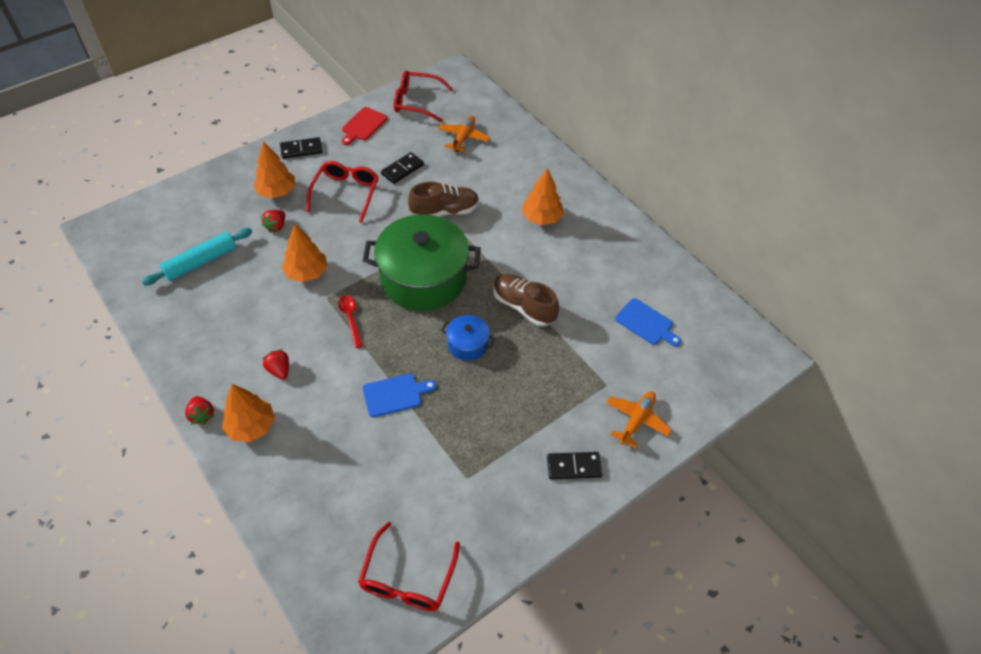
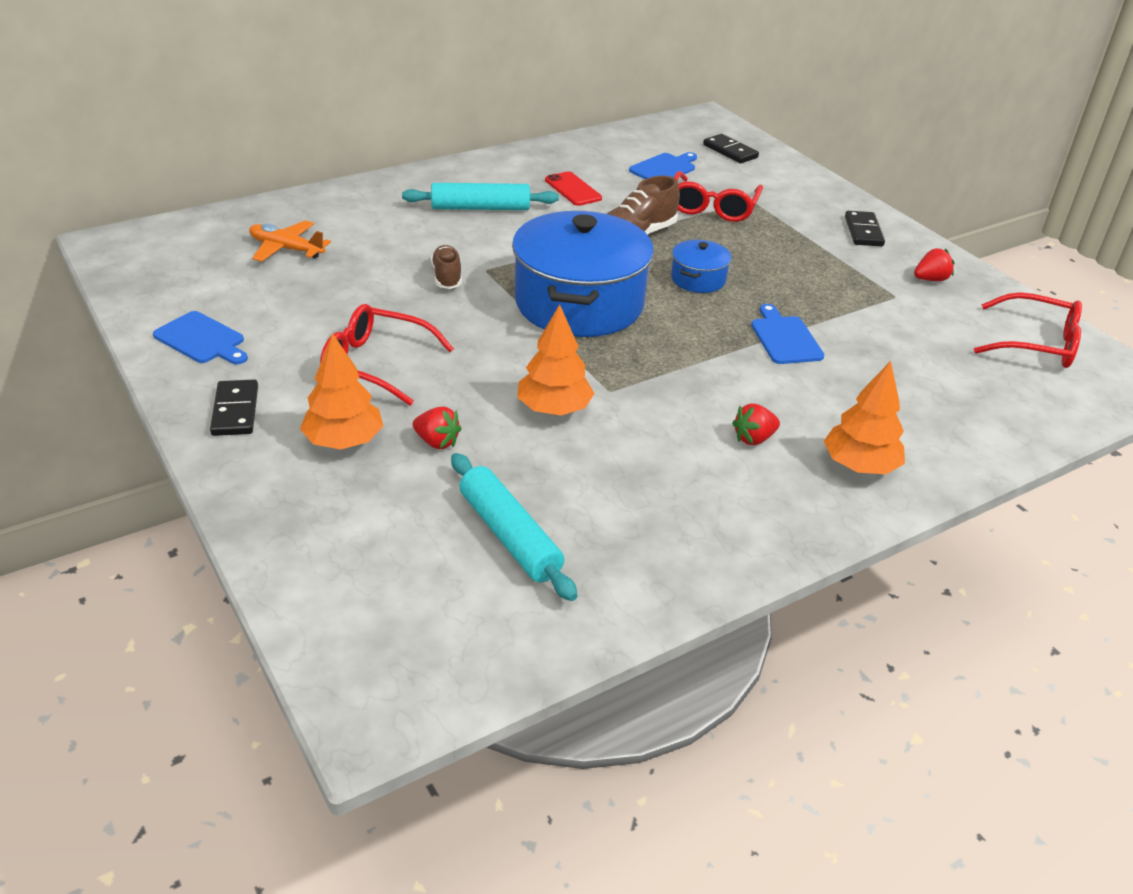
camera: 85 degrees left, 15 degrees down
(202, 415) = (849, 519): red strawberry -> red strawberry (930, 279)
(351, 319) = (653, 369): red spoon -> none
(363, 125) = (202, 339): red cutting board -> blue cutting board
(402, 169) = (338, 307): black domino -> black domino (730, 151)
(416, 102) = (168, 283): red glasses -> red glasses (712, 207)
(423, 278) = (579, 303): green pot -> blue pot
(444, 211) = (447, 277): brown shoe -> brown shoe, size x0.64
(541, 218) = (480, 208): orange tree -> turquoise rolling pin
(587, 266) = (573, 189): none -> red phone
(636, 420) = (797, 191): orange plane -> none

